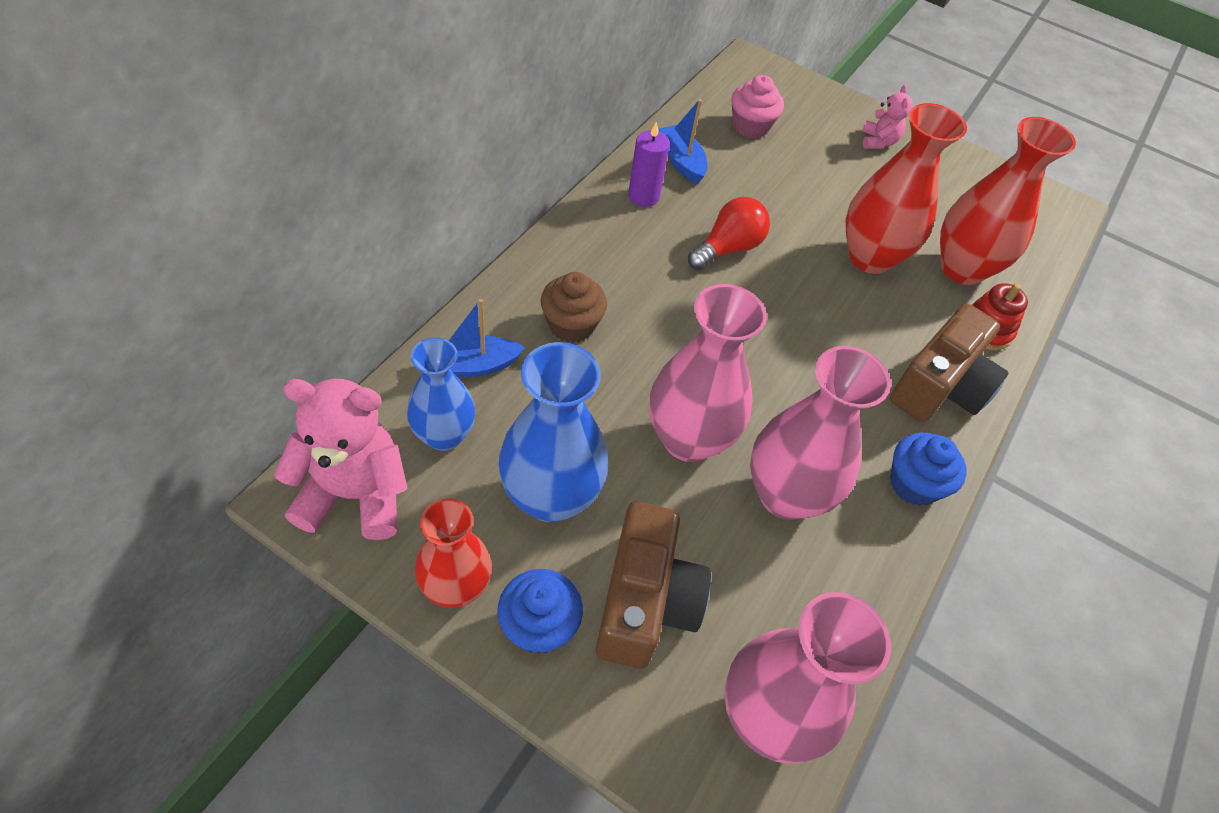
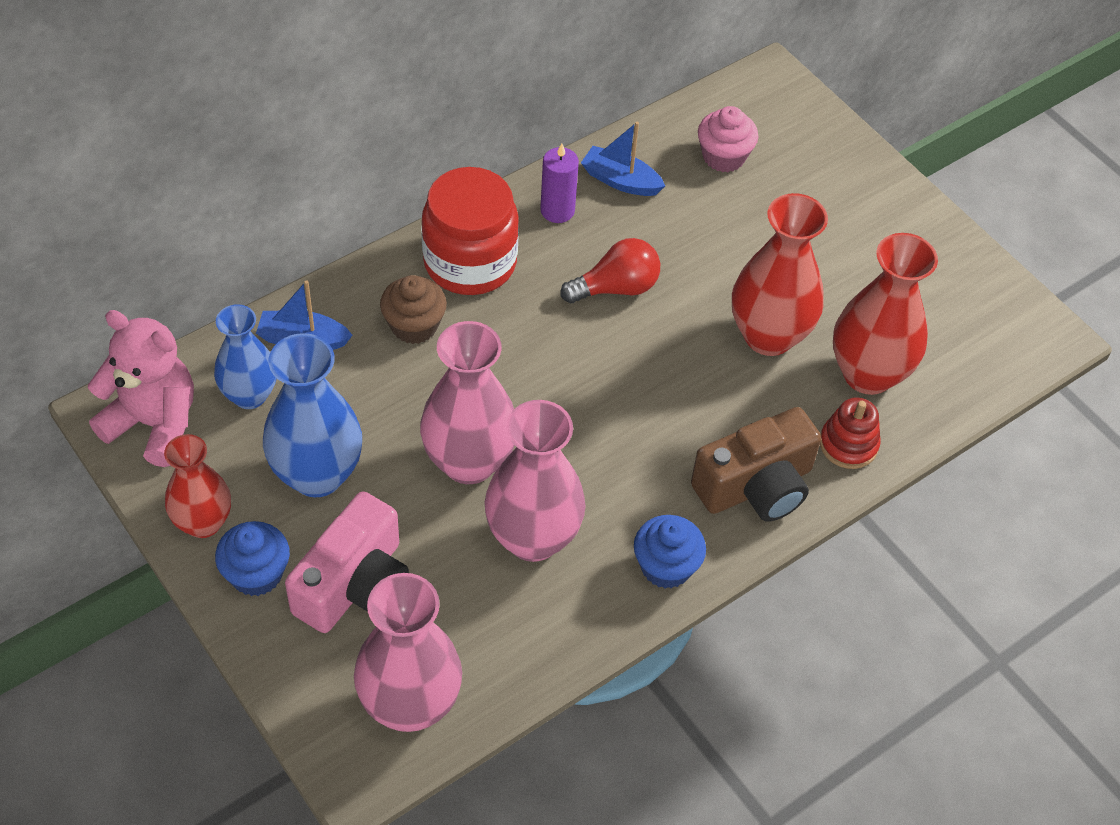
camera: 25 degrees right, 0 degrees up
(592, 257) = (470, 262): none -> red jar
(645, 601) = (354, 584): brown camera -> pink camera
(681, 161) = (620, 181): blue boat -> blue boat turned 60 degrees counterclockwise
(878, 141) = (867, 207): pink teddy bear -> none

